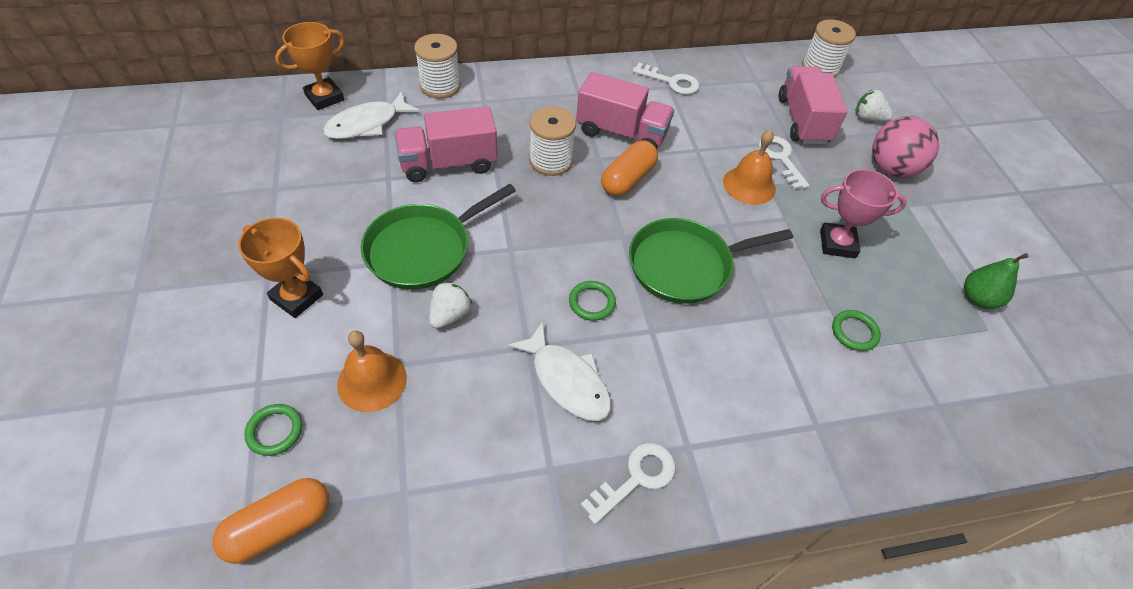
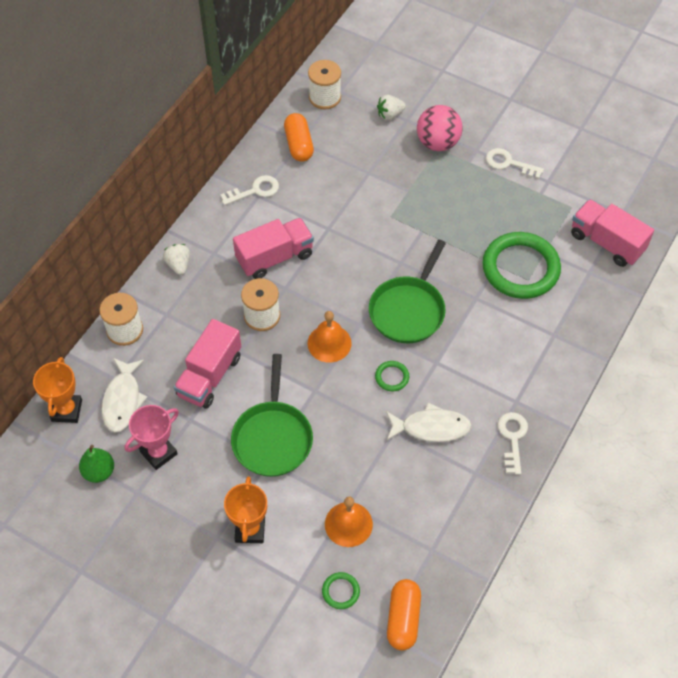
camera: 45 degrees left, 5 degrees up
(297, 297) = (250, 530): orange trophy -> orange trophy turned 75 degrees counterclockwise
(450, 315) = (336, 455): white strawberry -> white strawberry (179, 265)
(628, 179) = (317, 286): orange capsule -> orange capsule (299, 145)
(749, 185) = (381, 226): orange bell -> orange bell (329, 343)
(780, 159) = (377, 191): white key -> white key (509, 163)
(803, 120) = (359, 150): pink truck -> pink truck (606, 242)
(837, 244) = (462, 222): pink trophy -> pink trophy (158, 453)
(854, 332) = (520, 268): green ring -> green ring, size x2.41
(978, 299) = (552, 192): green pear -> green pear (99, 472)

